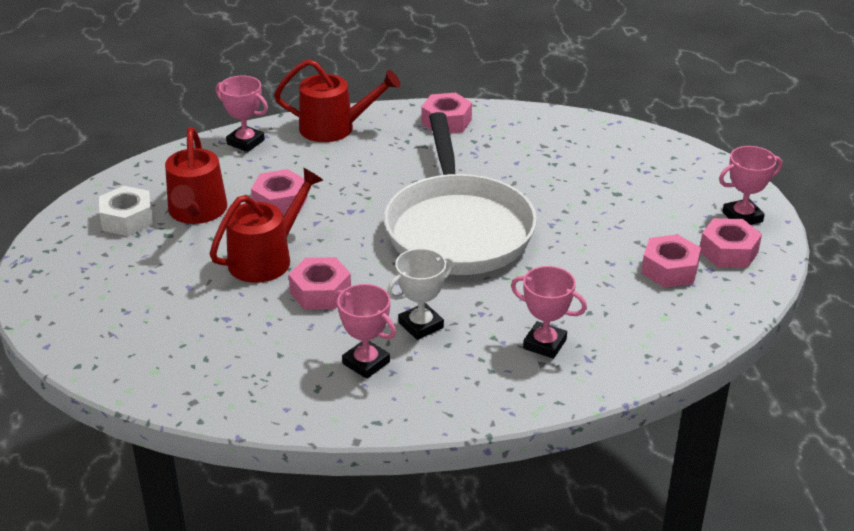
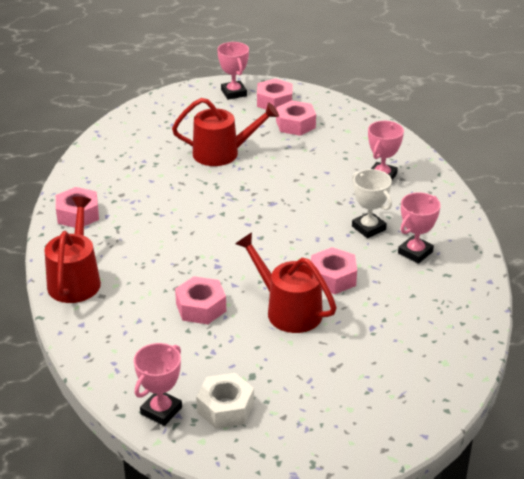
camera: 90 degrees left, 0 degrees up
(196, 212) = (214, 360): red watering can -> red watering can (222, 153)
(245, 142) = (91, 337): pink trophy -> pink trophy (161, 411)
(457, 229) = (246, 210): white pan -> none

